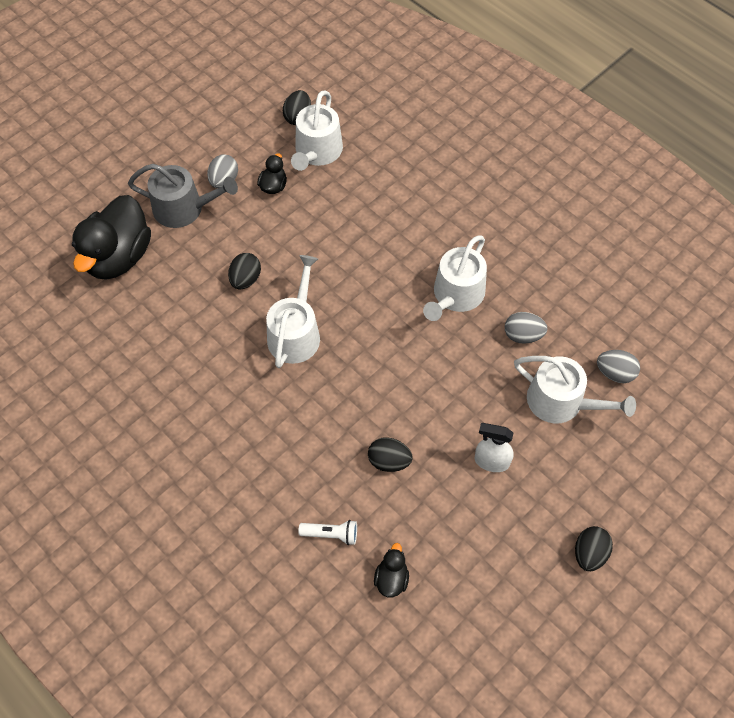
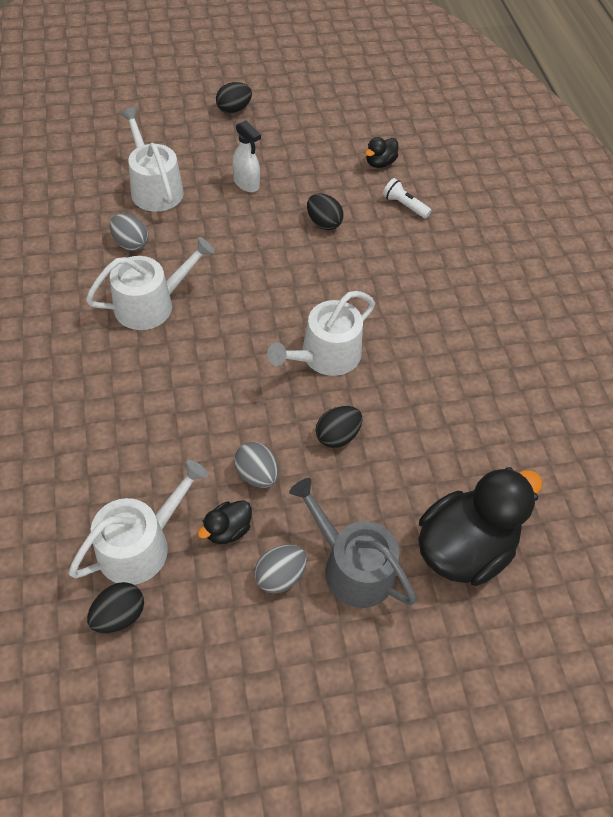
camera: 150 degrees left, 5 degrees down
(615, 373) = (93, 182): grey egg -> grey egg (257, 474)

